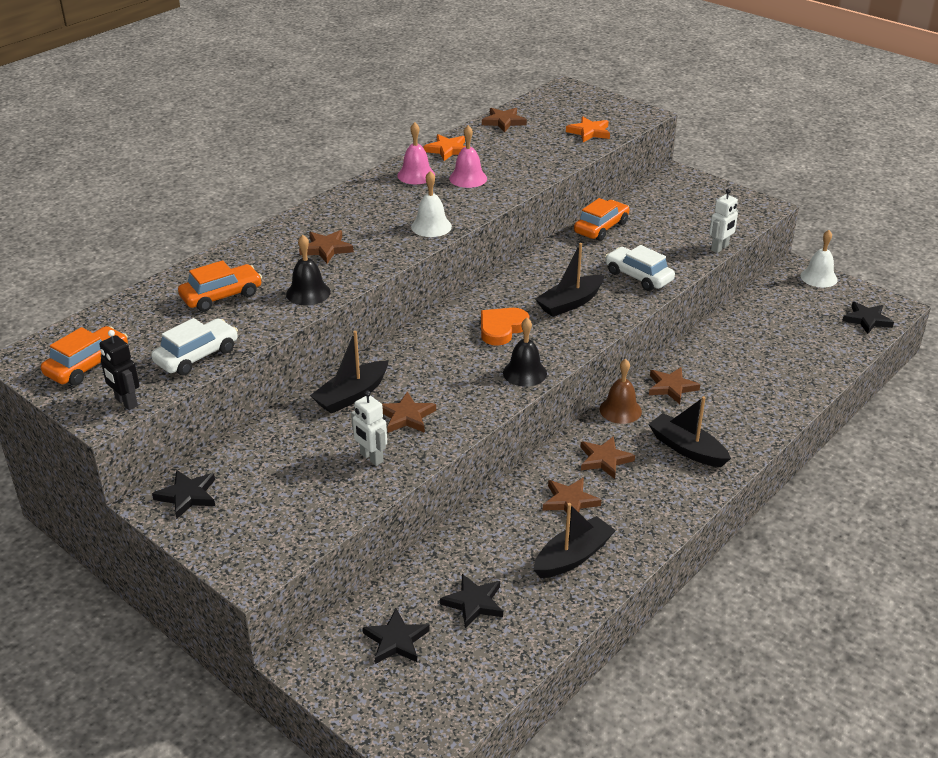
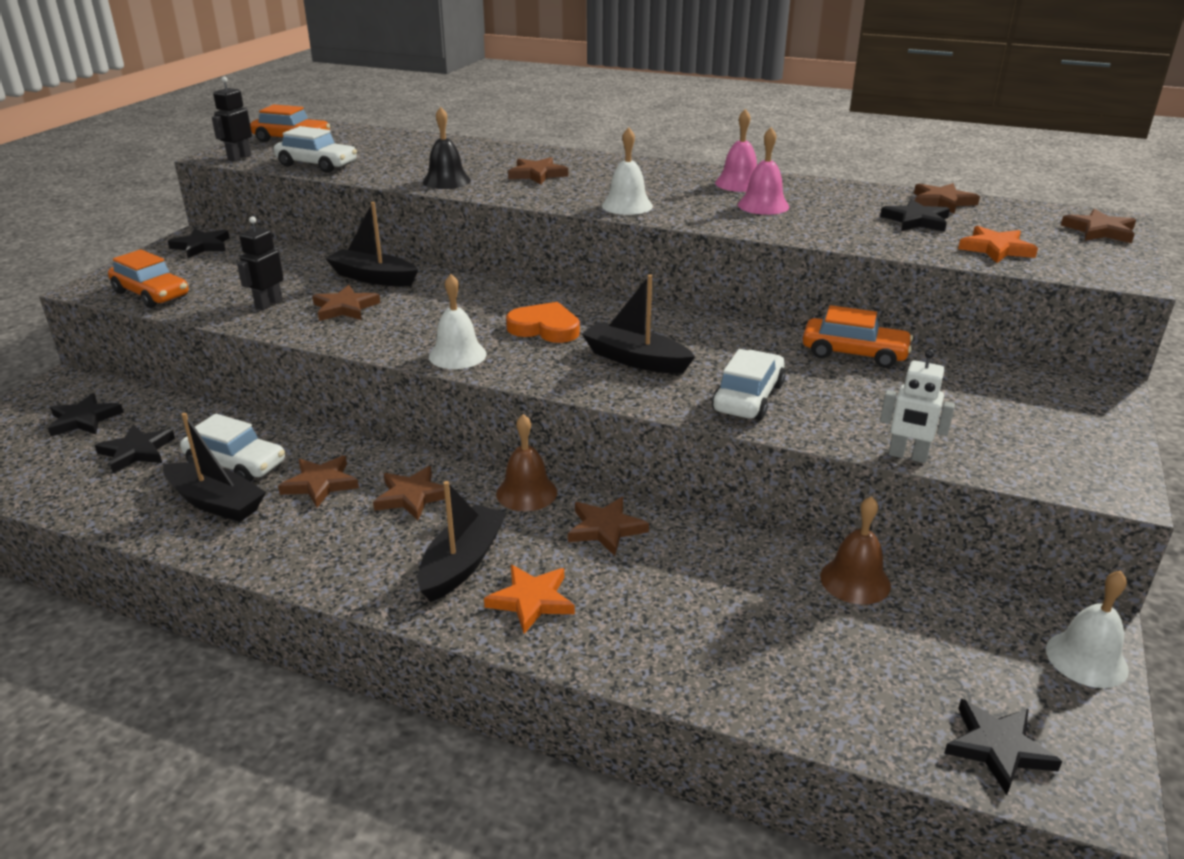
camera: 70 degrees right, 5 degrees down
(221, 296) = (422, 156): orange car -> orange car (151, 294)
(371, 458) = (268, 304): white robot -> black robot
(447, 150) = (821, 187): orange star -> orange star (531, 600)
(521, 544) = (236, 464): none -> white car
(524, 373) = (457, 355): black bell -> white bell
(530, 139) = (916, 221): none -> black star
(580, 97) = (1099, 231): none -> brown star
(746, 318) = (855, 580): none -> brown bell

